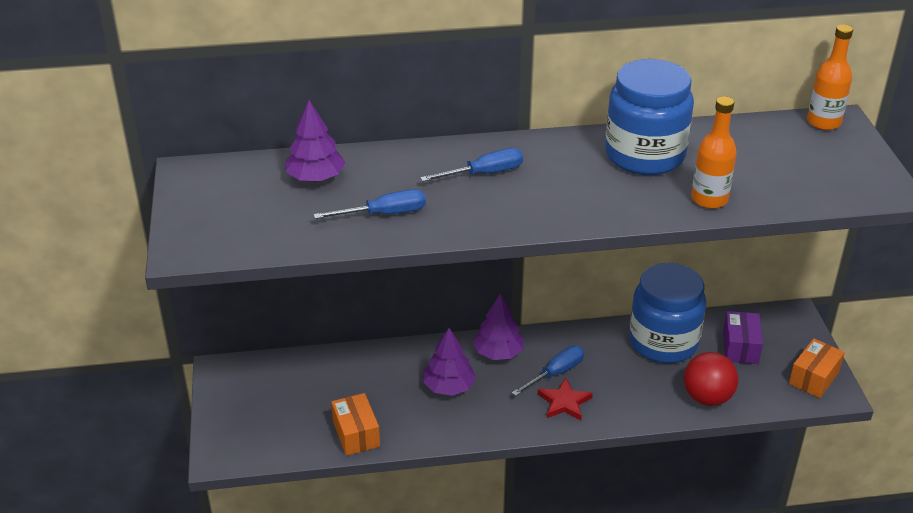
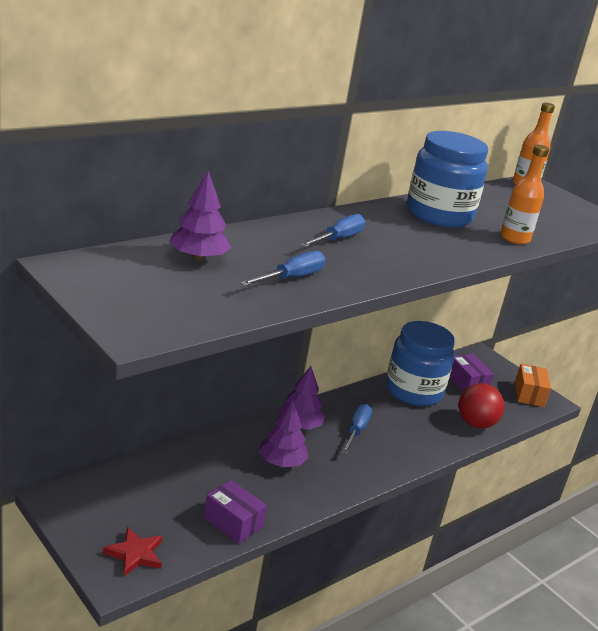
camera: 35 degrees left, 10 degrees down
(356, 434) = (233, 522): orange box -> purple box
(564, 402) = (381, 452): red star -> red star (135, 554)

